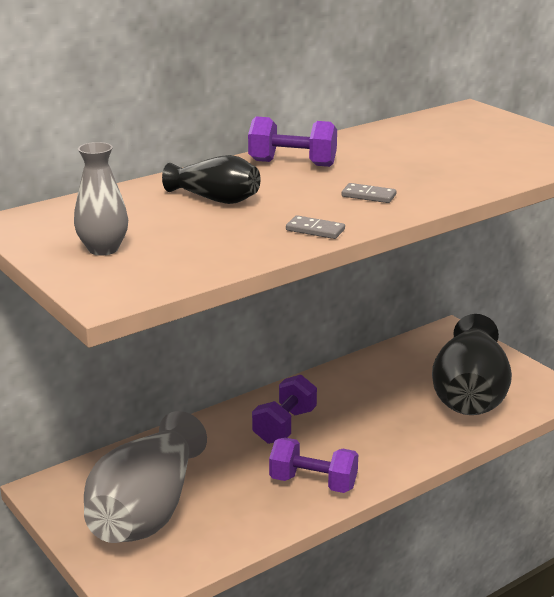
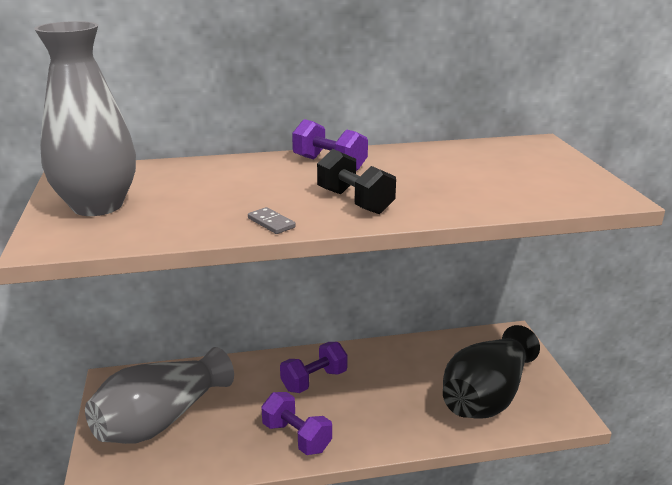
camera: 25 degrees right, 0 degrees up
(103, 249) = (97, 206): grey vase -> grey vase, size x1.97
(215, 199) = (231, 182): black vase -> none
(368, 196) = (355, 201): grey domino -> black dumbbell

